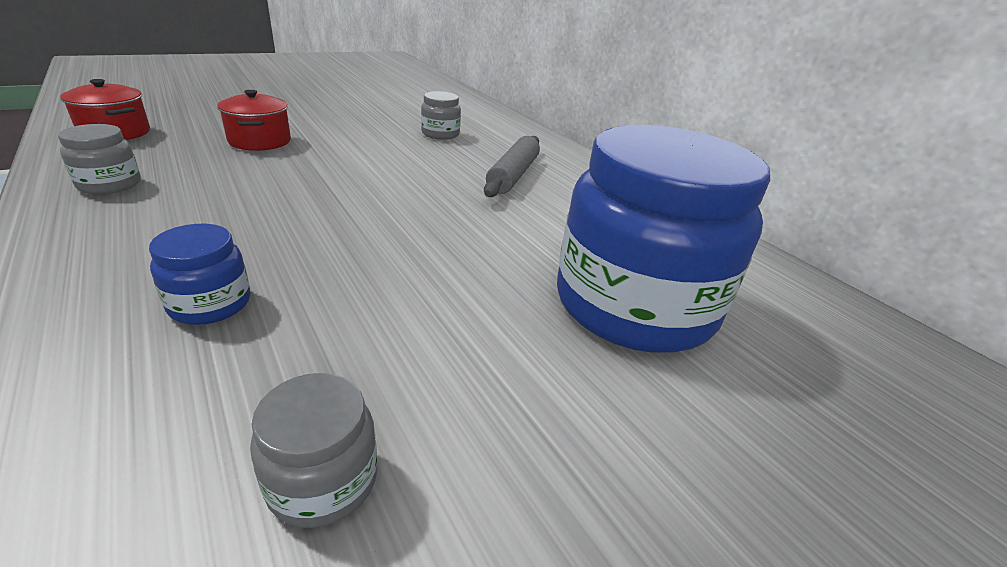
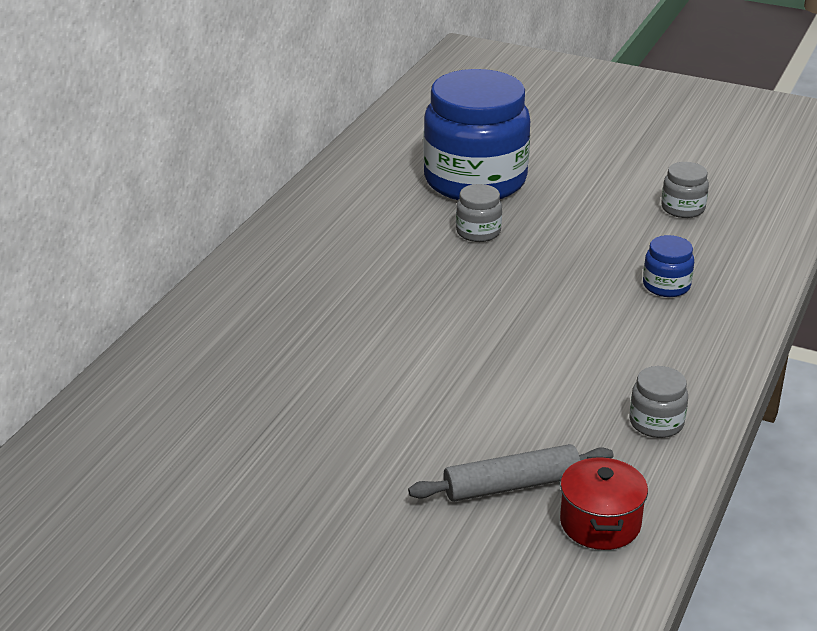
camera: 120 degrees left, 0 degrees up
(260, 141) = (479, 431): red pot -> none
(440, 134) = (291, 352): grey jar -> grey jar (478, 232)
(513, 175) = (345, 273): grey rolling pin -> grey rolling pin (511, 486)

